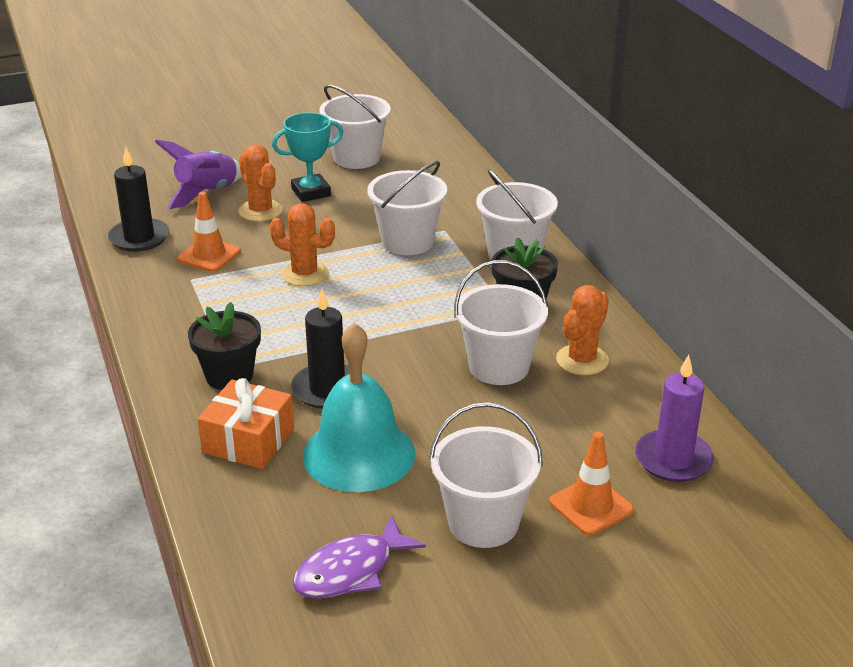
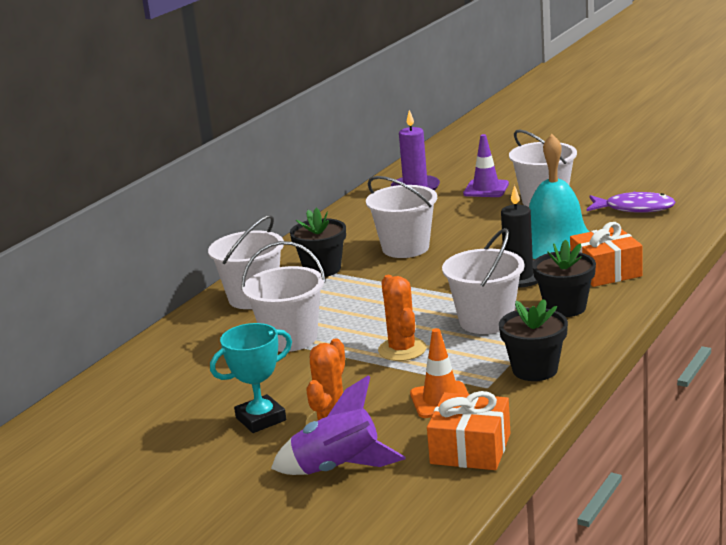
camera: 125 degrees left, 10 degrees down
(139, 238) = (470, 449): black candle -> orange gift
(172, 307) = (535, 370): none -> black flower pot
(311, 192) = (261, 419): turquoise trophy -> turquoise trophy turned 60 degrees counterclockwise
(356, 158) = (155, 435): white bucket -> white bucket (486, 321)
(582, 360) = (359, 233): orange cactus -> none
(591, 506) = (486, 189): orange traffic cone -> purple traffic cone

